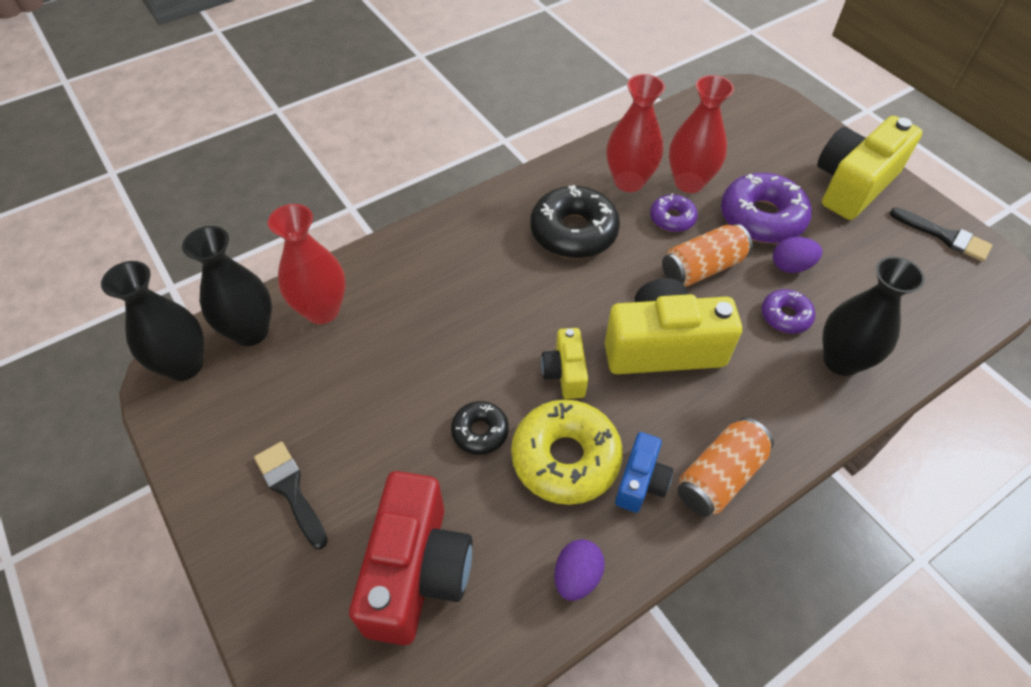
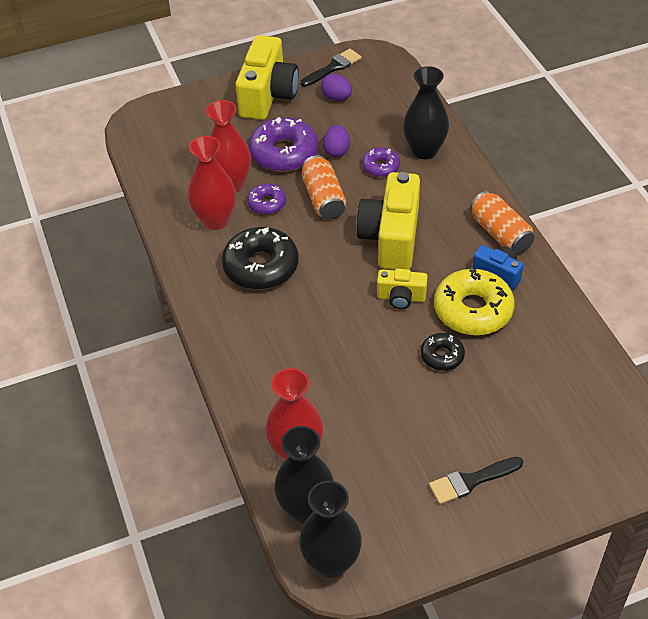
camera: 75 degrees left, 5 degrees down
(417, 571) = (546, 406): red camera -> none
(577, 576) = (560, 320): purple egg -> purple egg (336, 97)
(852, 185) = (268, 95): yellow camera -> yellow camera turned 135 degrees counterclockwise

